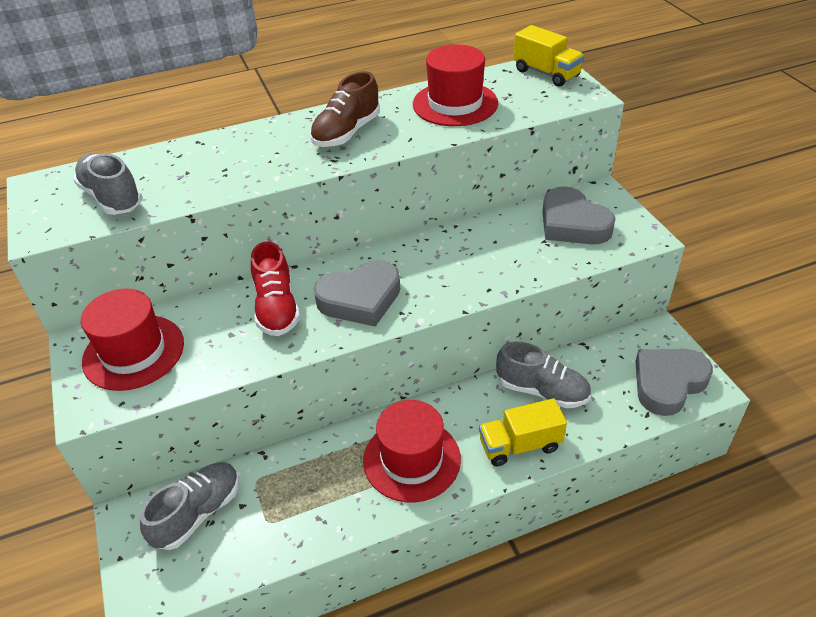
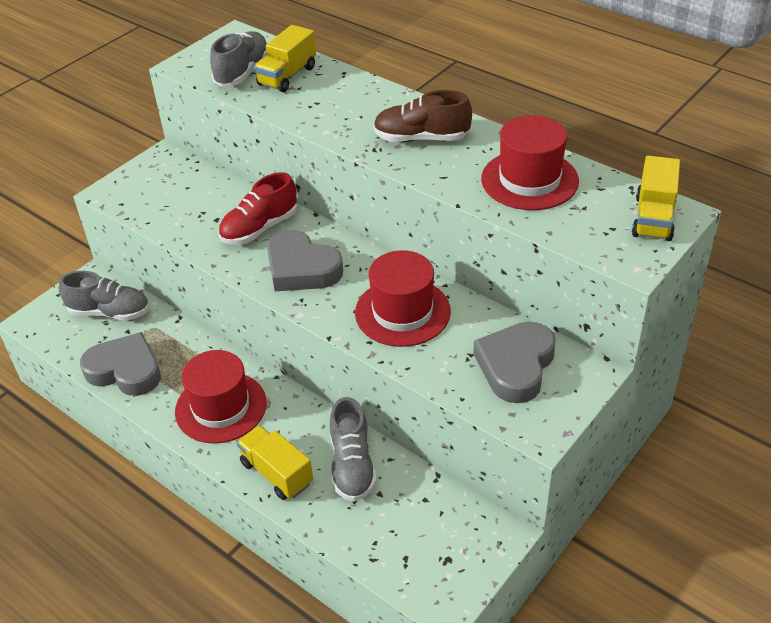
camera: 60 degrees right, 0 degrees up
(133, 352) = (170, 183): red hat -> red hat (402, 312)
(158, 173) = (287, 76): none -> yellow truck
(668, 383) = (428, 565): grey heart -> grey heart (125, 370)

